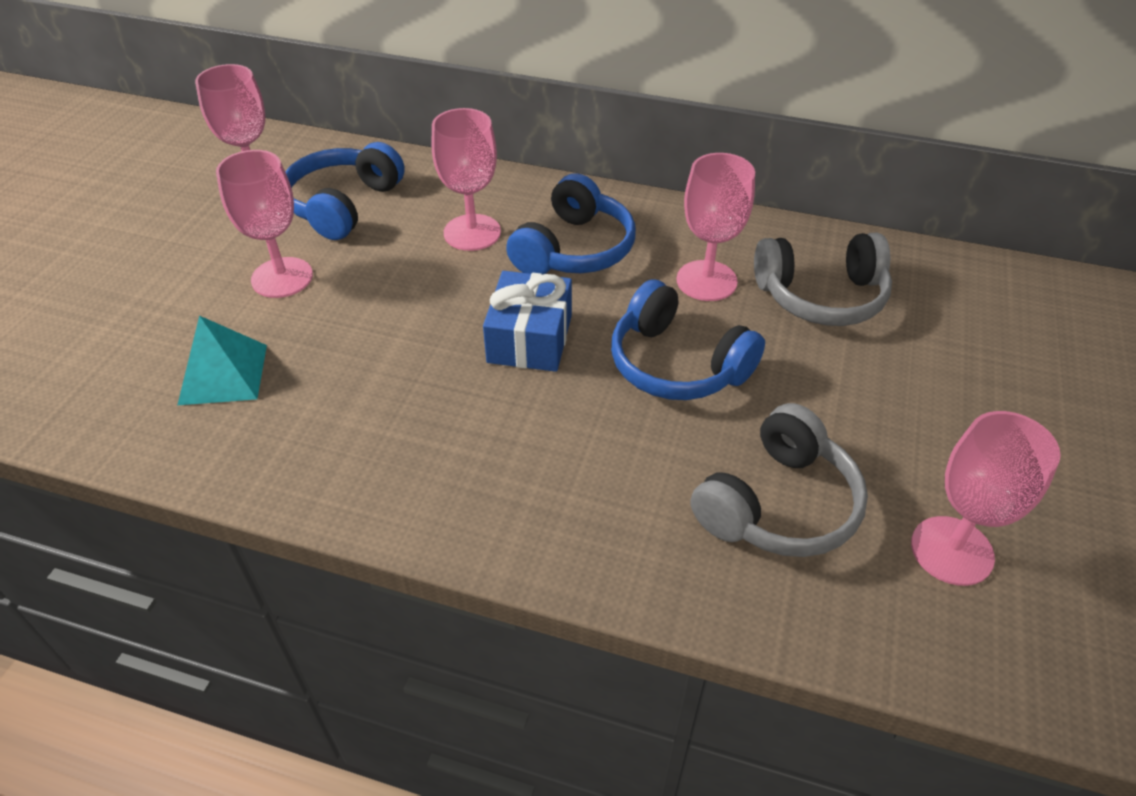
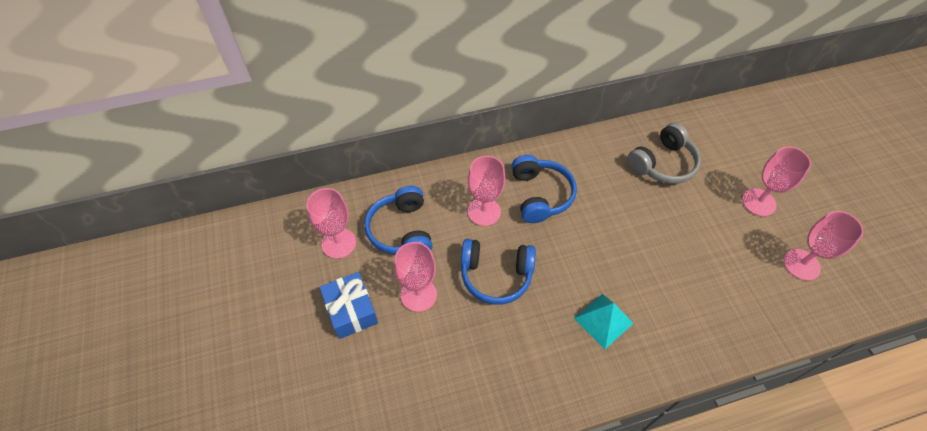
camera: 35 degrees left, 10 degrees up
(223, 374) = (451, 369): turquoise pyramid -> turquoise pyramid (603, 320)
(530, 339) = (569, 259): blue gift -> blue gift (351, 311)
(677, 364) = (639, 236): blue headphones -> blue headphones (496, 275)
(706, 281) = (611, 181): pink goblet -> pink goblet (759, 202)
(778, 505) = (733, 282): grey headphones -> none

